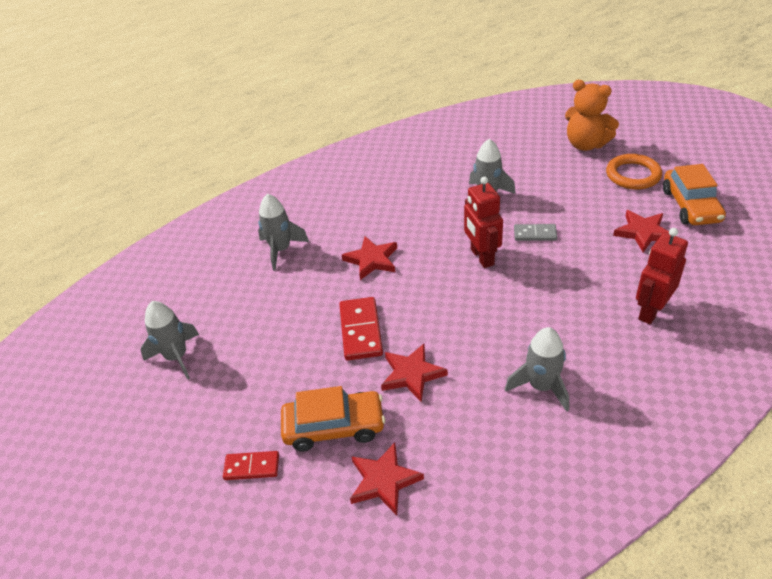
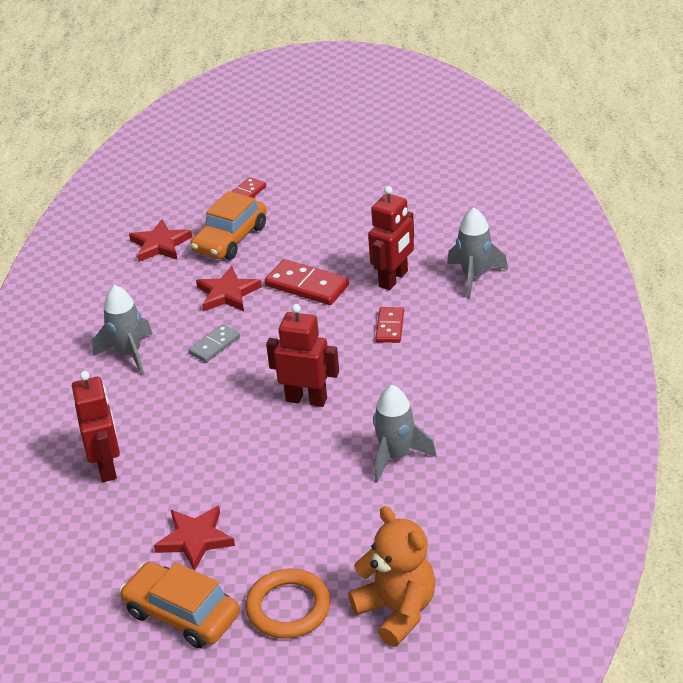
camera: 125 degrees right, 5 degrees down
(177, 357) = (396, 186): grey rocket -> none
(314, 287) = (394, 279): none -> red robot
(372, 260) = (390, 327): red star -> red domino
(535, 234) = (292, 456): grey domino -> grey domino (214, 345)
(585, 144) = (397, 611): orange teddy bear -> orange teddy bear turned 75 degrees clockwise

